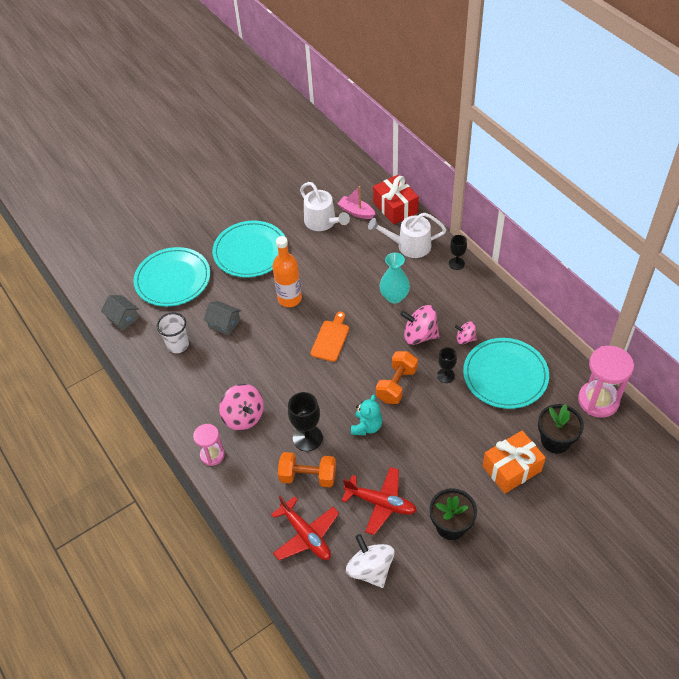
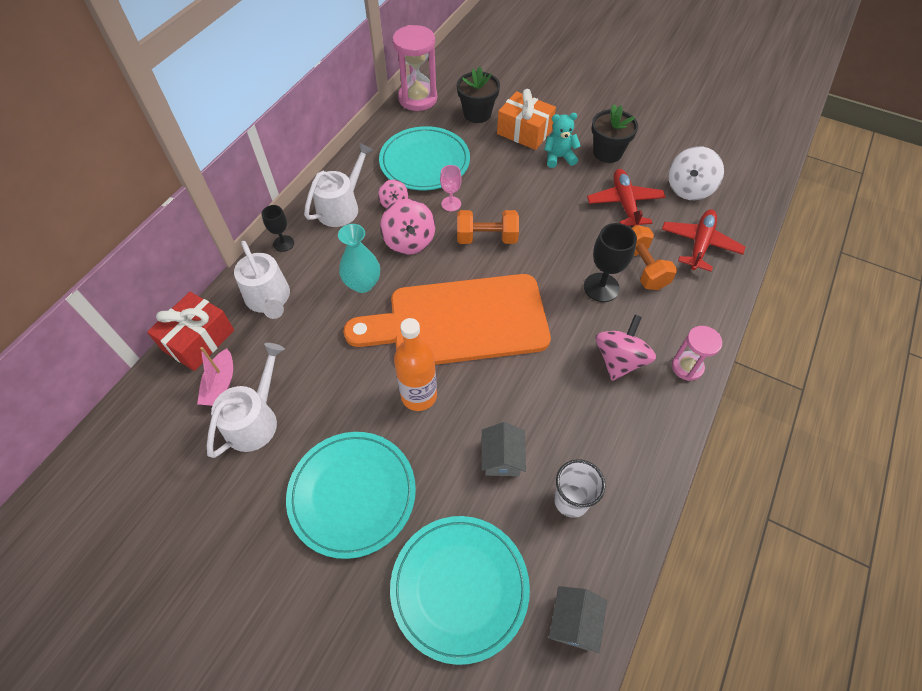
camera: 120 degrees left, 5 degrees up
(331, 339) = (459, 321): orange cutting board -> orange cutting board, size x2.49
(367, 426) = (553, 243): turquoise teddy bear -> turquoise teddy bear (559, 157)
(445, 375) = (451, 204): black goblet -> pink goblet
(477, 305) = (342, 207): none -> white watering can

